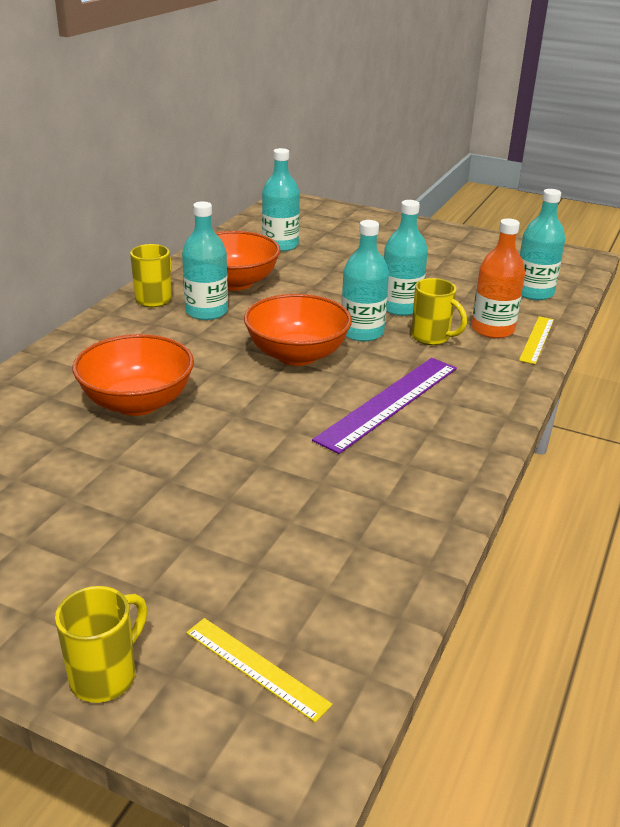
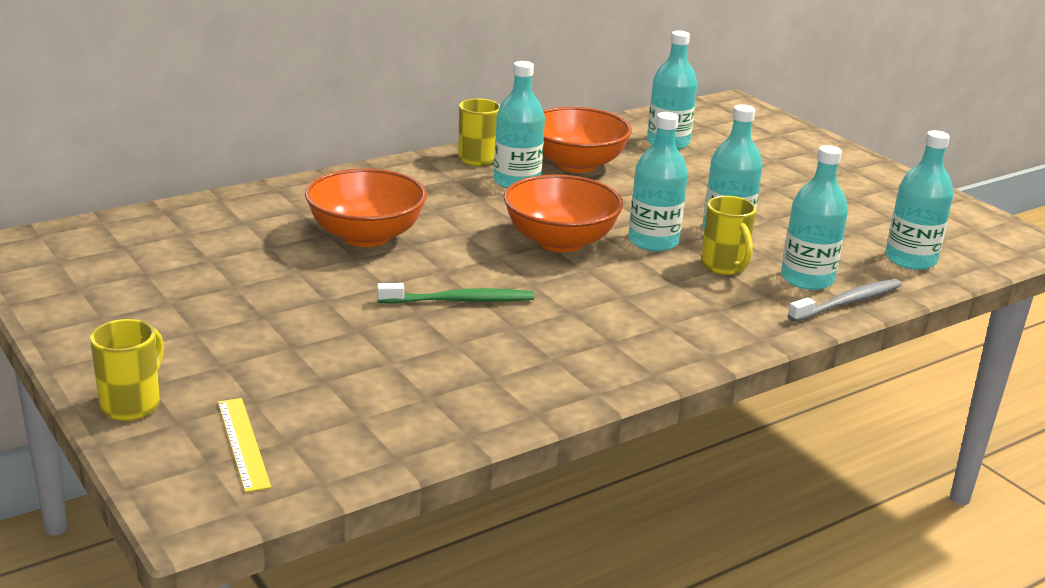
camera: 30 degrees right, 5 degrees down
(105, 676) = (132, 405): yellow mug -> yellow mug turned 45 degrees counterclockwise
(280, 437) = (460, 300): none -> green toothbrush
(389, 402) = (601, 306): purple ruler -> none
(492, 329) = (807, 279): orange bottle -> turquoise bottle
(537, 339) = (847, 302): yellow ruler -> grey toothbrush

